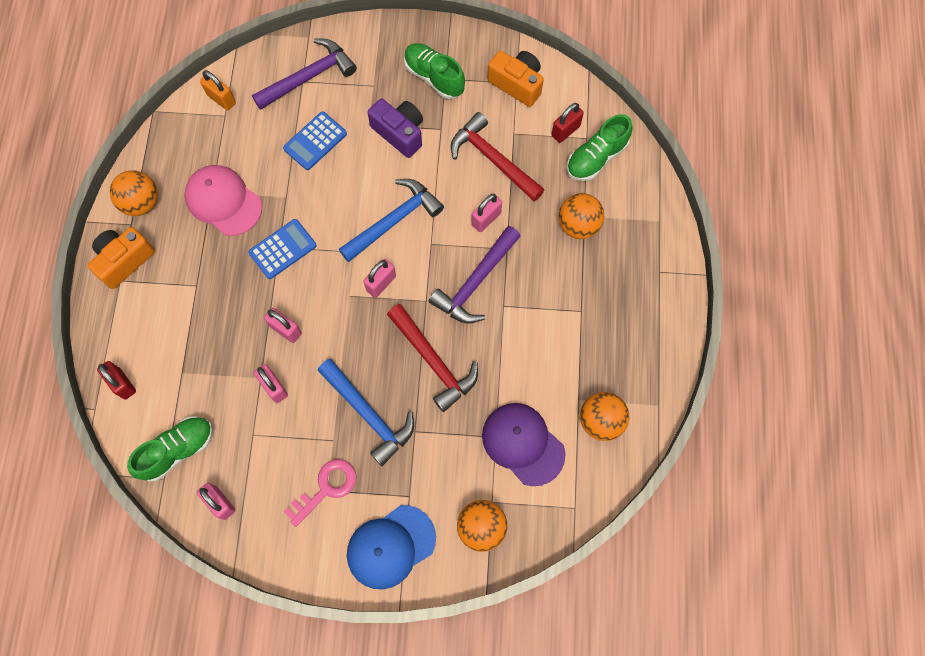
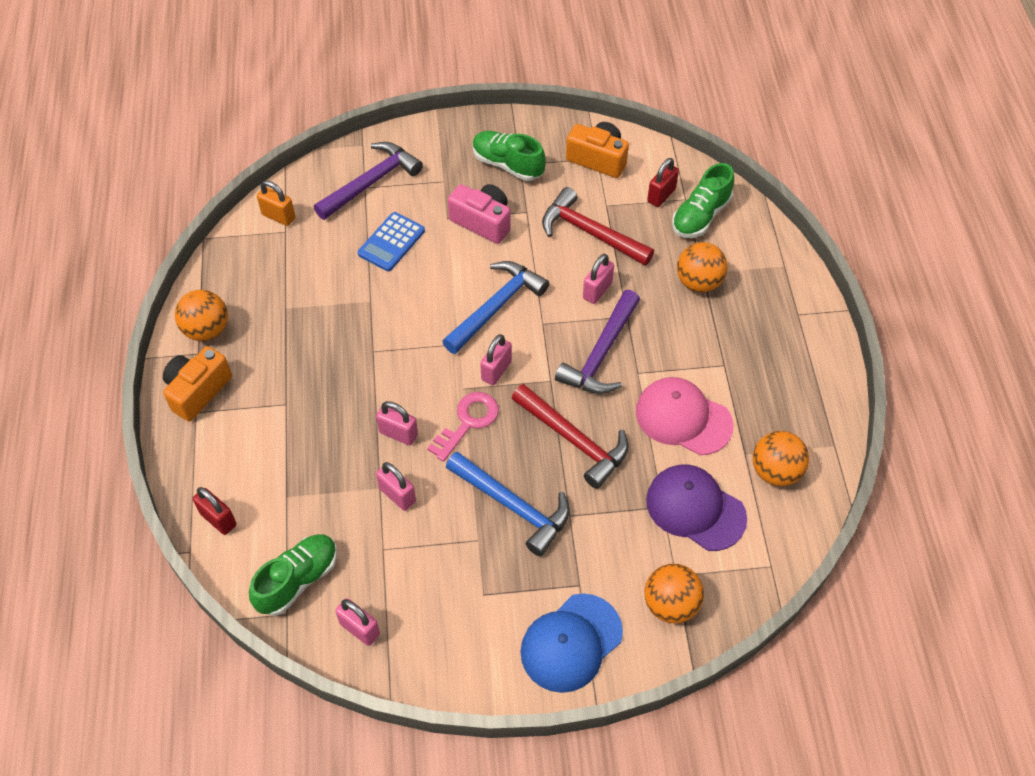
camera: 10 degrees left, 15 degrees down
(223, 201) = (300, 315): pink cap -> pink cap (683, 418)
(282, 249) = (377, 353): blue calculator -> none
(326, 488) = (481, 592): pink key -> pink key (468, 422)
(399, 133) = (483, 222): purple camera -> pink camera

